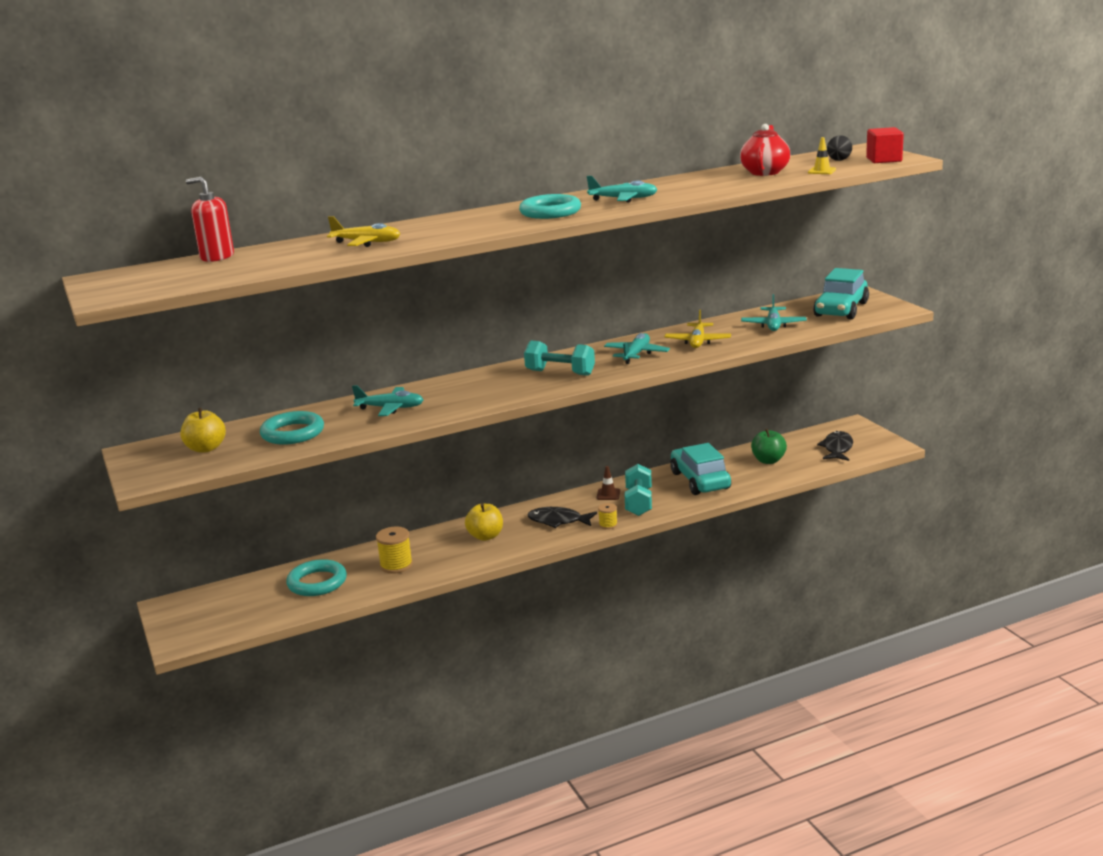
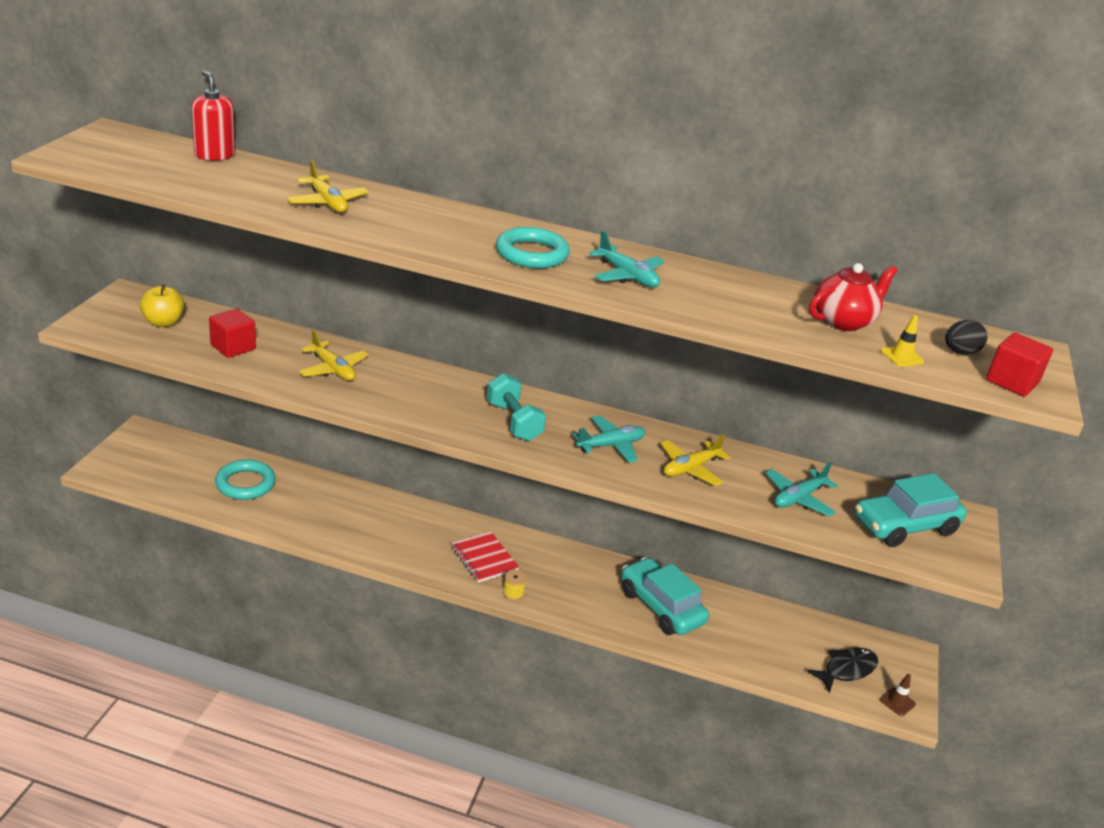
camera: 35 degrees right, 10 degrees up
(293, 433) = (233, 347): turquoise ring -> red cube
(390, 408) = (333, 369): turquoise plane -> yellow plane
(396, 565) = (313, 509): yellow spool -> none
(485, 536) = (411, 531): yellow apple -> none
(558, 521) = (484, 558): black fish -> red notebook
(608, 494) = (564, 562): brown traffic cone -> brown traffic cone (897, 702)
(639, 502) = (573, 590): turquoise dumbbell -> none
(700, 480) = (661, 607): turquoise car -> turquoise car turned 60 degrees counterclockwise
(768, 461) = (757, 632): green apple -> none

